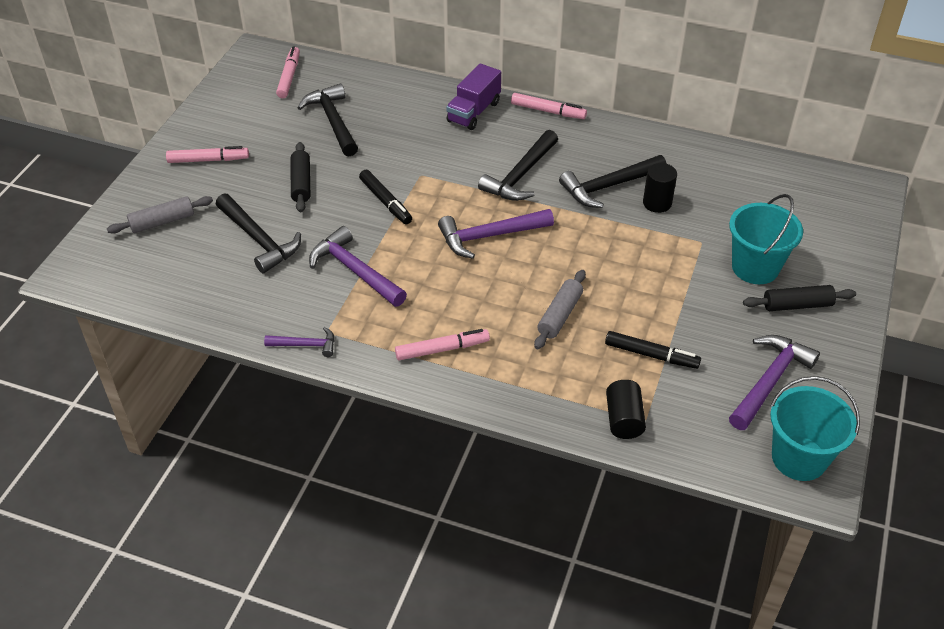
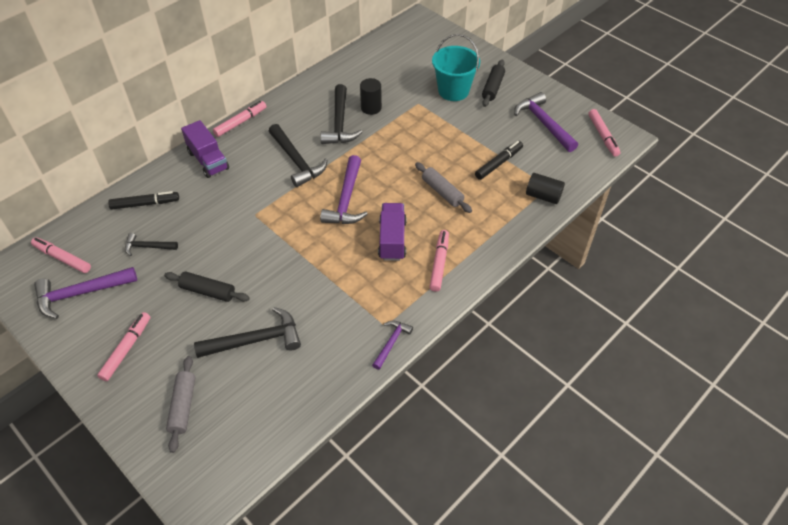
camera: 65 degrees left, 5 degrees up
(333, 121) = (148, 247): black hammer -> black hammer, size x0.57
(355, 271) = (332, 288): purple hammer -> purple hammer (81, 293)
(385, 202) = (269, 245): black marker -> black marker (145, 204)
(453, 296) = (392, 240): none -> purple truck
(799, 458) = (603, 136): turquoise bucket -> pink marker

